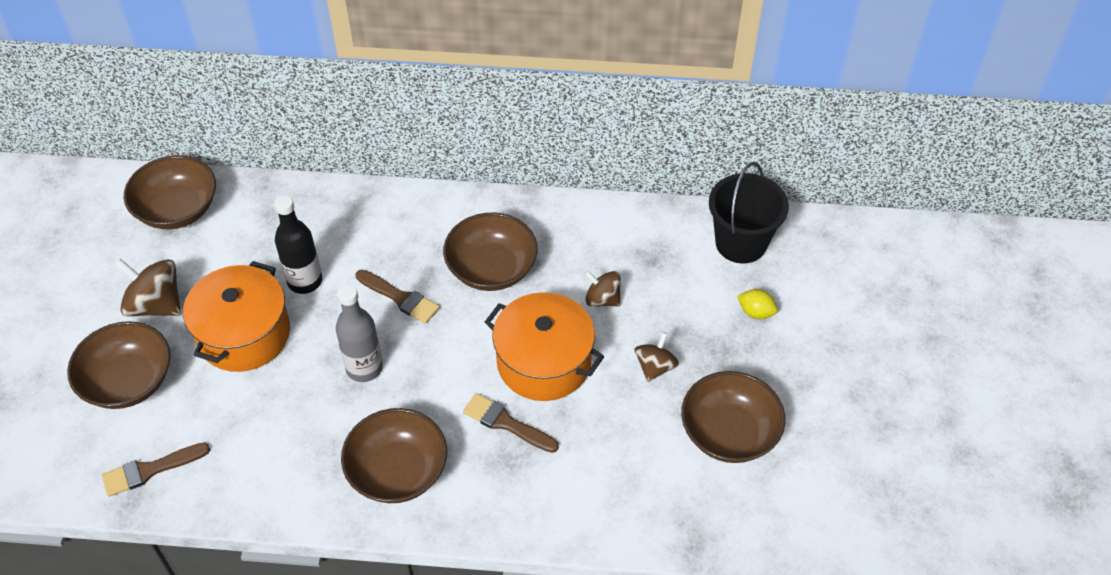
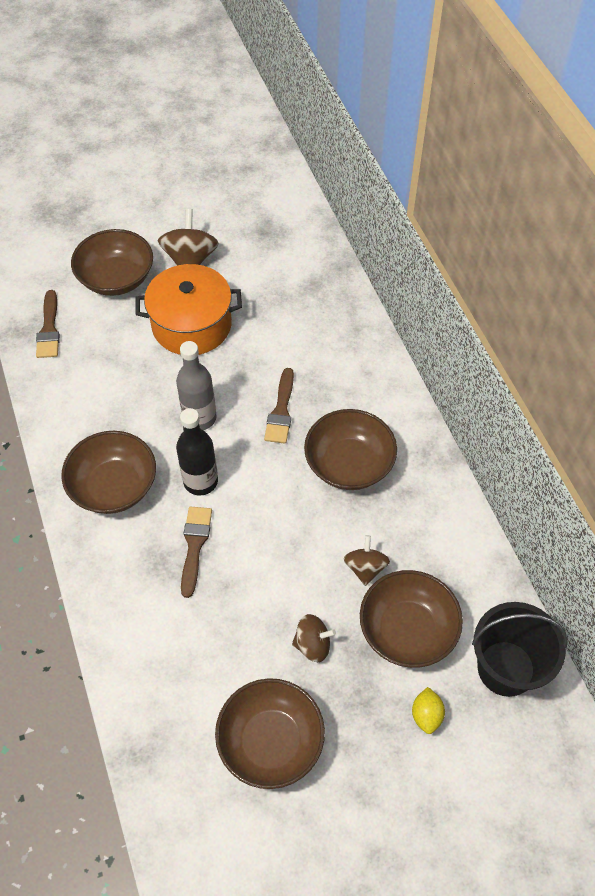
camera: 65 degrees right, 5 degrees up
(150, 470) = (49, 329): brown brush -> brown brush turned 135 degrees counterclockwise
(177, 209) = (284, 227): brown bowl -> brown bowl (407, 630)
(305, 281) = (262, 339): black bottle -> black bottle (200, 481)
(544, 362) = (271, 548): orange pot -> none

